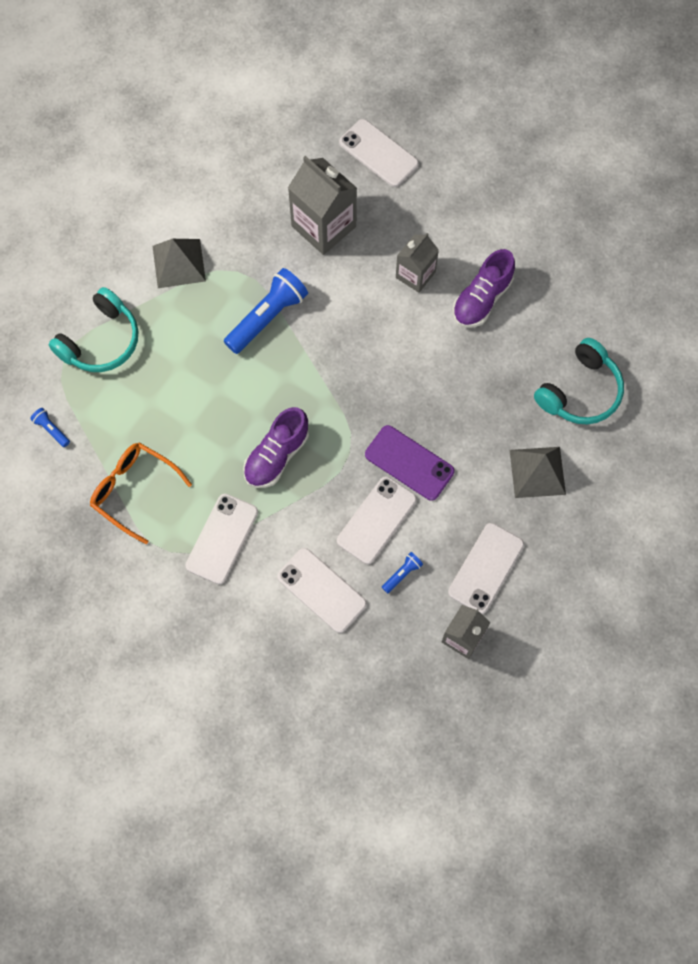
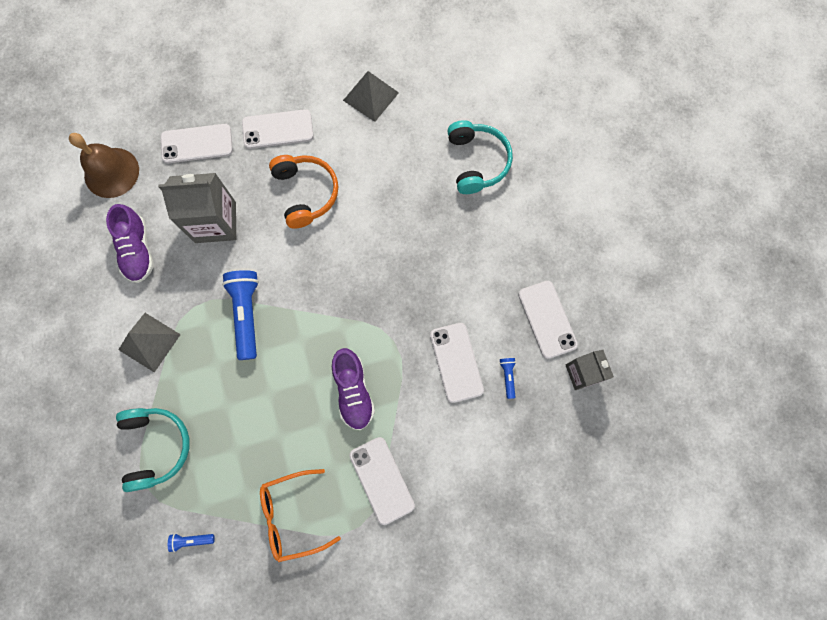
camera: 50 degrees left, 5 degrees up
(292, 112) = (111, 172): none -> brown bell
(321, 590) = (475, 440): white phone -> white phone (278, 129)
(409, 463) = (434, 307): purple phone -> none
(415, 275) = (305, 193): grey carton -> orange headphones
(482, 299) = (361, 167): purple shoe -> purple shoe (138, 250)
(537, 472) = (508, 233): grey pyramid -> grey pyramid (370, 96)

